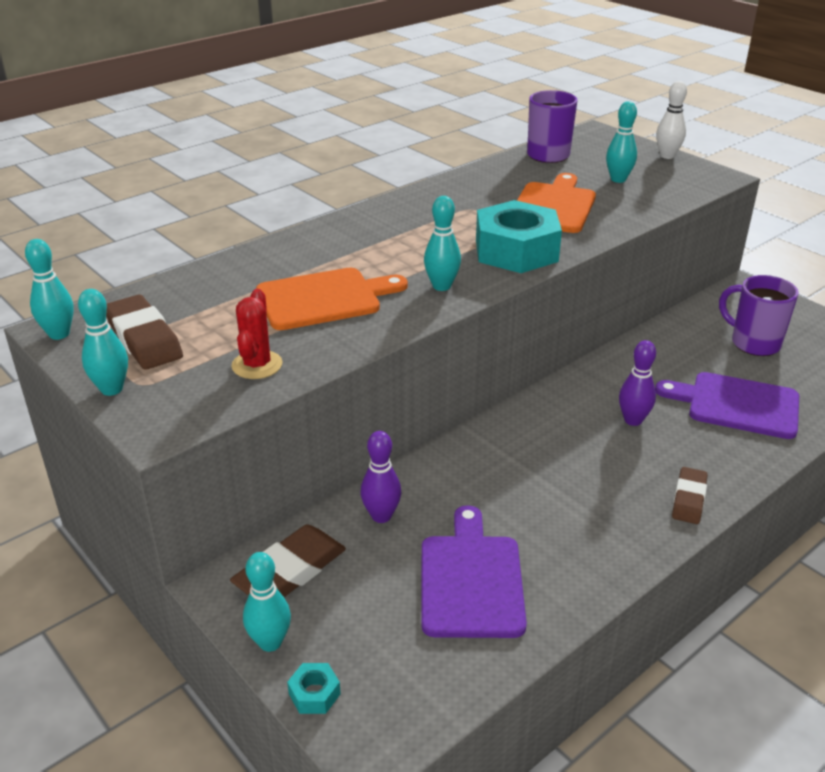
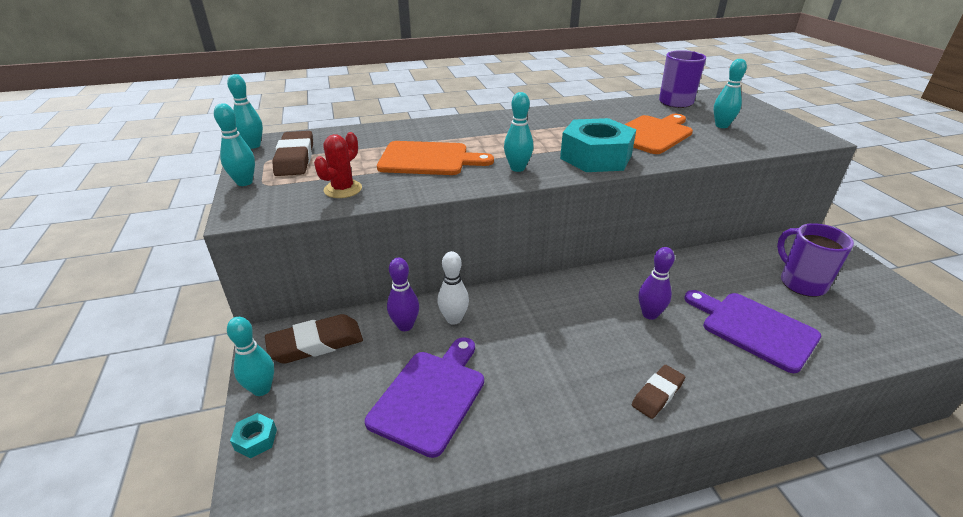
camera: 25 degrees right, 0 degrees up
(667, 156) = (778, 117): white bowling pin -> white bowling pin (454, 319)

